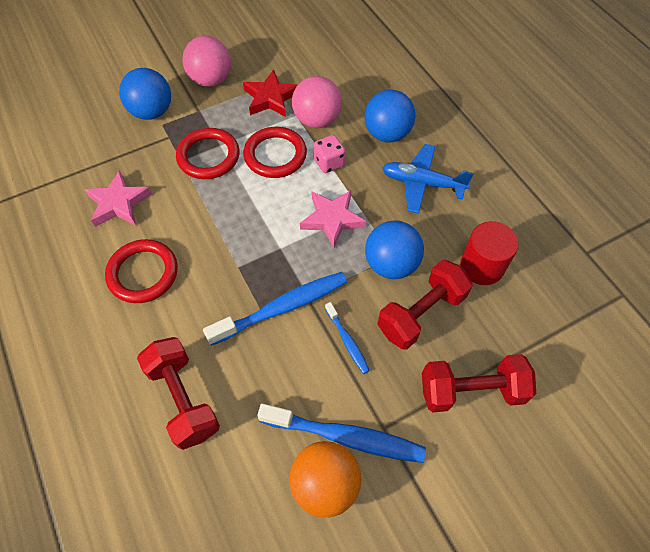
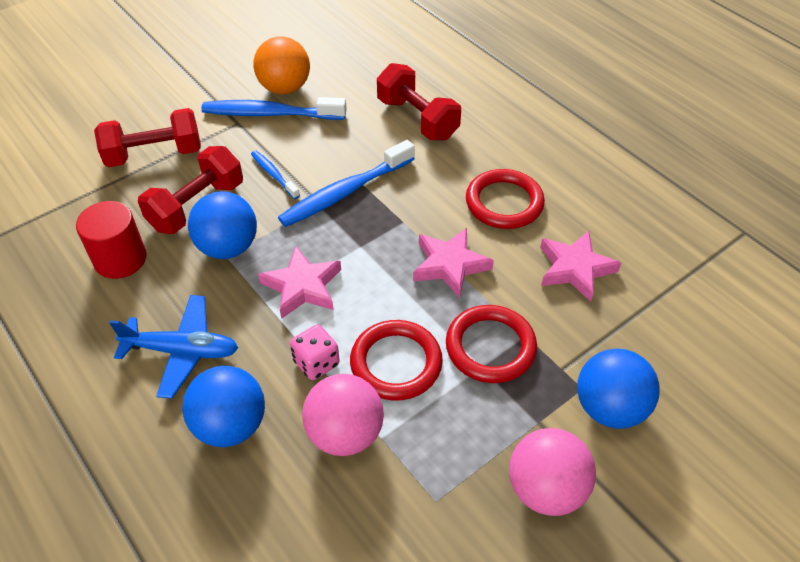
camera: 170 degrees right, 10 degrees down
(213, 220) = (450, 265): none -> pink star
(270, 98) = (430, 466): red star -> none

